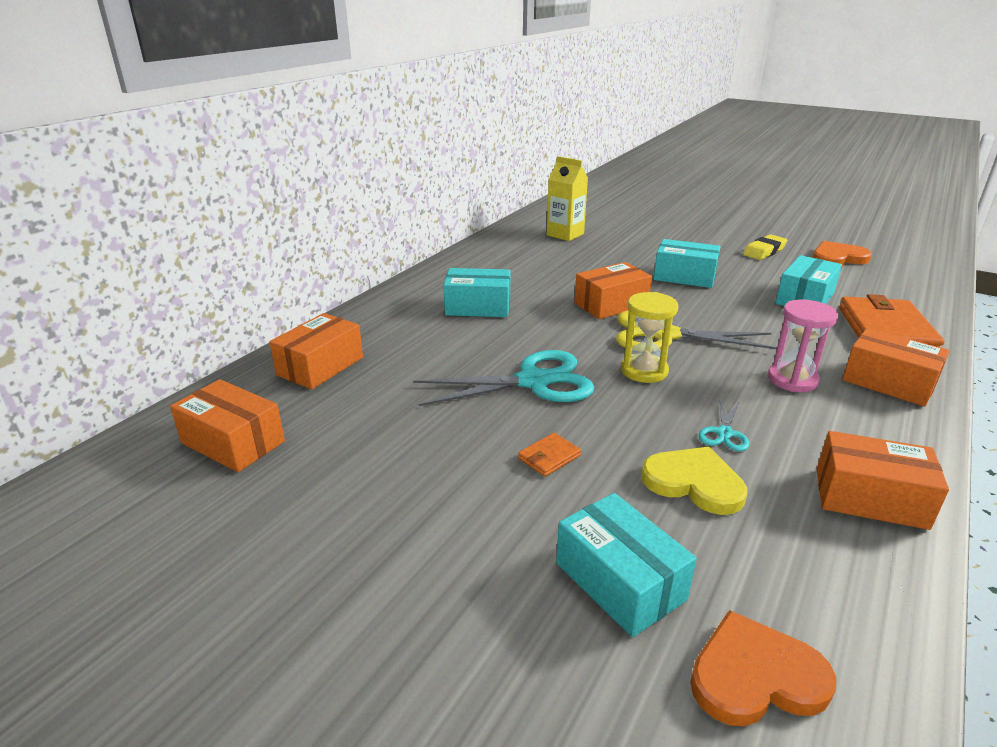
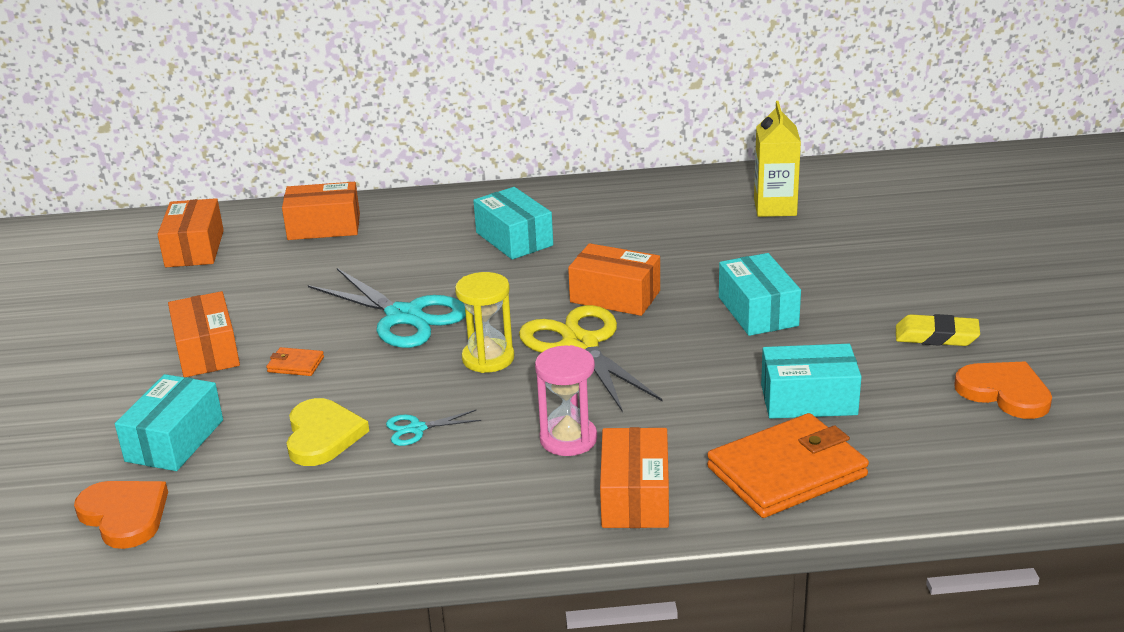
camera: 55 degrees right, 0 degrees up
(870, 498) = (383, 523): orange box -> orange box (207, 351)

